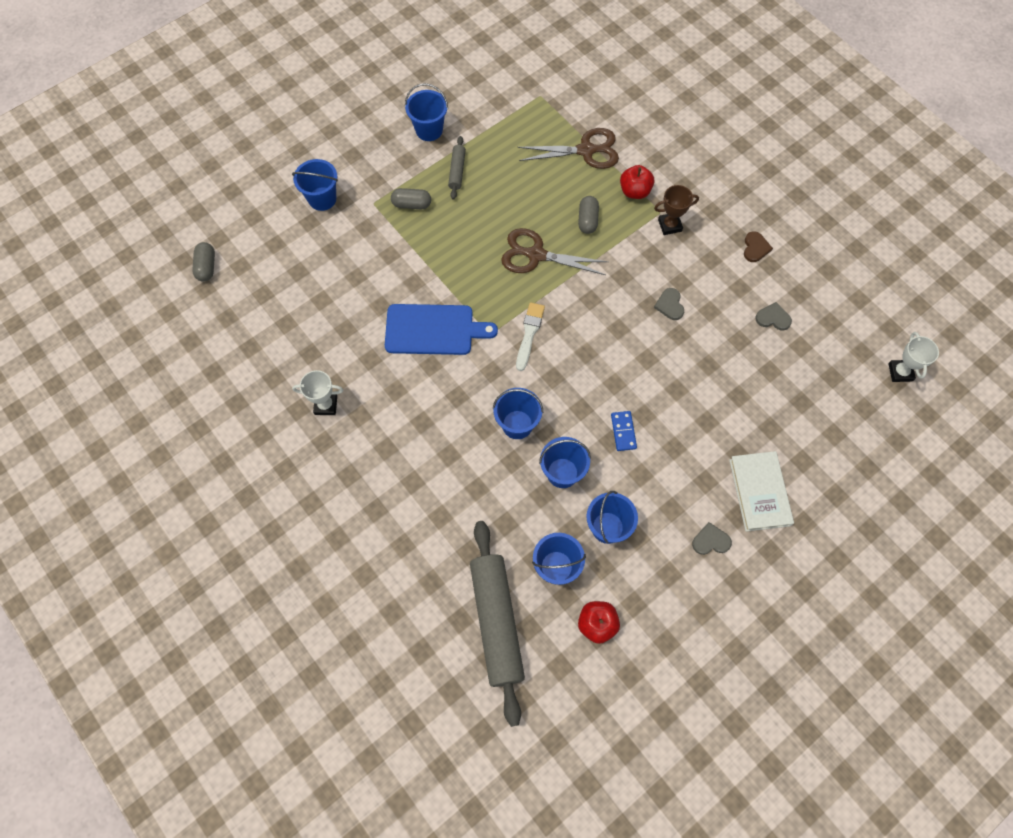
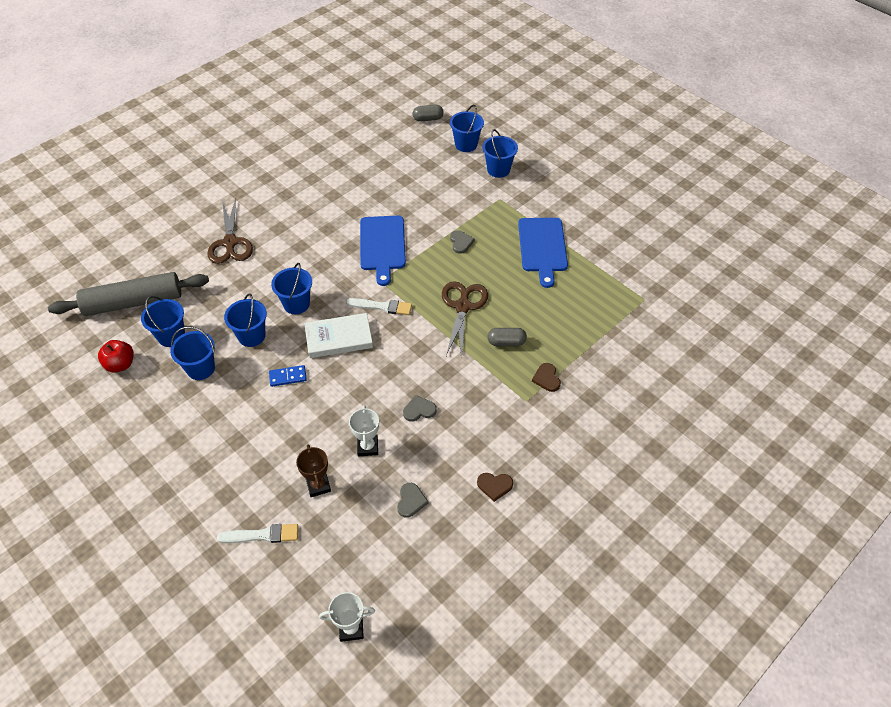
camera: 85 degrees right, 15 degrees down
(326, 405) = (315, 192): white trophy -> white trophy (367, 447)
(411, 204) = (502, 222): grey capsule -> none
(429, 130) = (583, 225): blue bucket -> blue bucket (466, 145)
(457, 171) = (543, 247): grey rolling pin -> blue cutting board
(586, 150) = (587, 337): brown scissors -> brown scissors (230, 243)
(634, 191) = (546, 378): red apple -> brown heart
(669, 225) = (511, 408): brown trophy -> brown trophy (318, 485)
(710, 541) = (180, 444): grey heart -> grey heart (461, 242)
(759, 492) = (222, 485): white book -> white book (339, 338)
(814, 450) = (262, 535): none -> white brush

